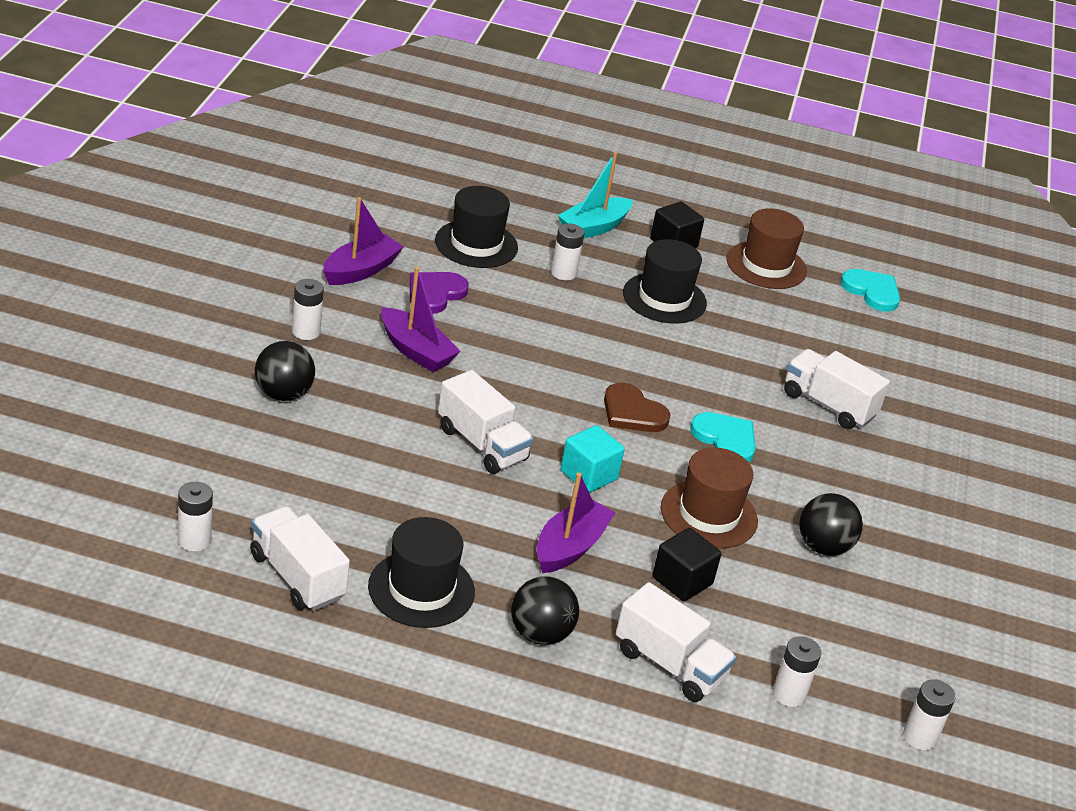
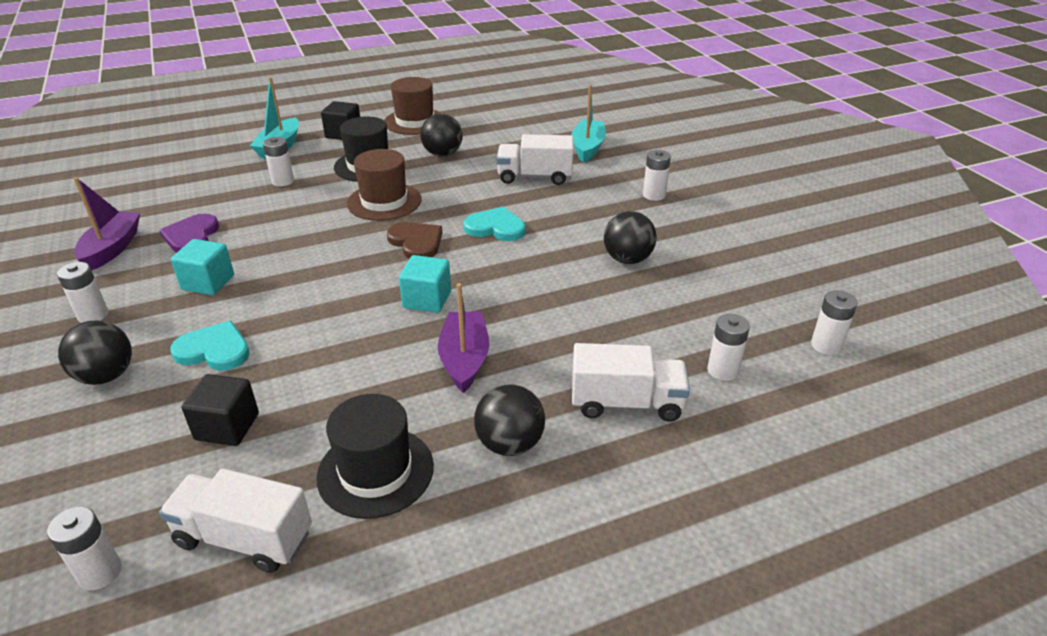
camera: 30 degrees left, 0 degrees up
(416, 351) = (208, 282): purple boat -> turquoise cube
(476, 244) = (199, 191): black hat -> none
(482, 444) = (323, 322): white truck -> none
(632, 412) = (416, 242): brown heart -> brown heart turned 135 degrees counterclockwise
(682, 581) = (567, 335): black cube -> black cube (227, 427)
(709, 514) = (536, 280): brown hat -> brown hat (384, 202)
(756, 324) = (442, 154): none -> black ball
(872, 291) = (491, 109): turquoise heart -> turquoise heart (214, 350)
(930, 401) = (587, 148): none -> turquoise boat
(938, 497) = (654, 195): none -> white battery

